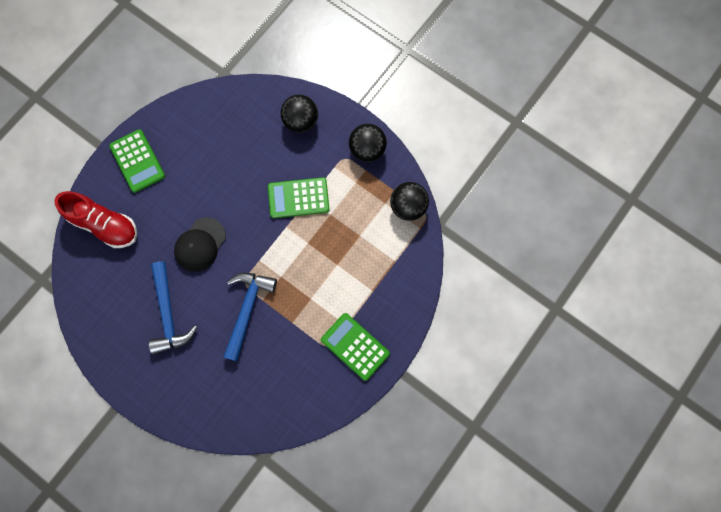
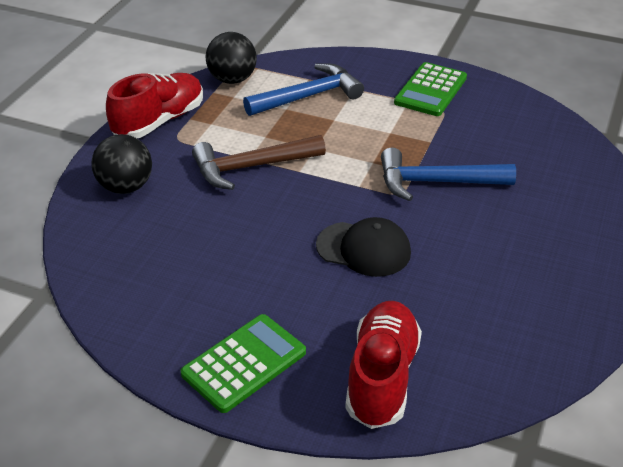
camera: 105 degrees left, 35 degrees down
(168, 314) = (488, 258): blue hammer -> blue hammer (309, 96)
(298, 198) = (251, 167): green calculator -> brown hammer
(367, 150) = (159, 121): black ball -> red shoe

